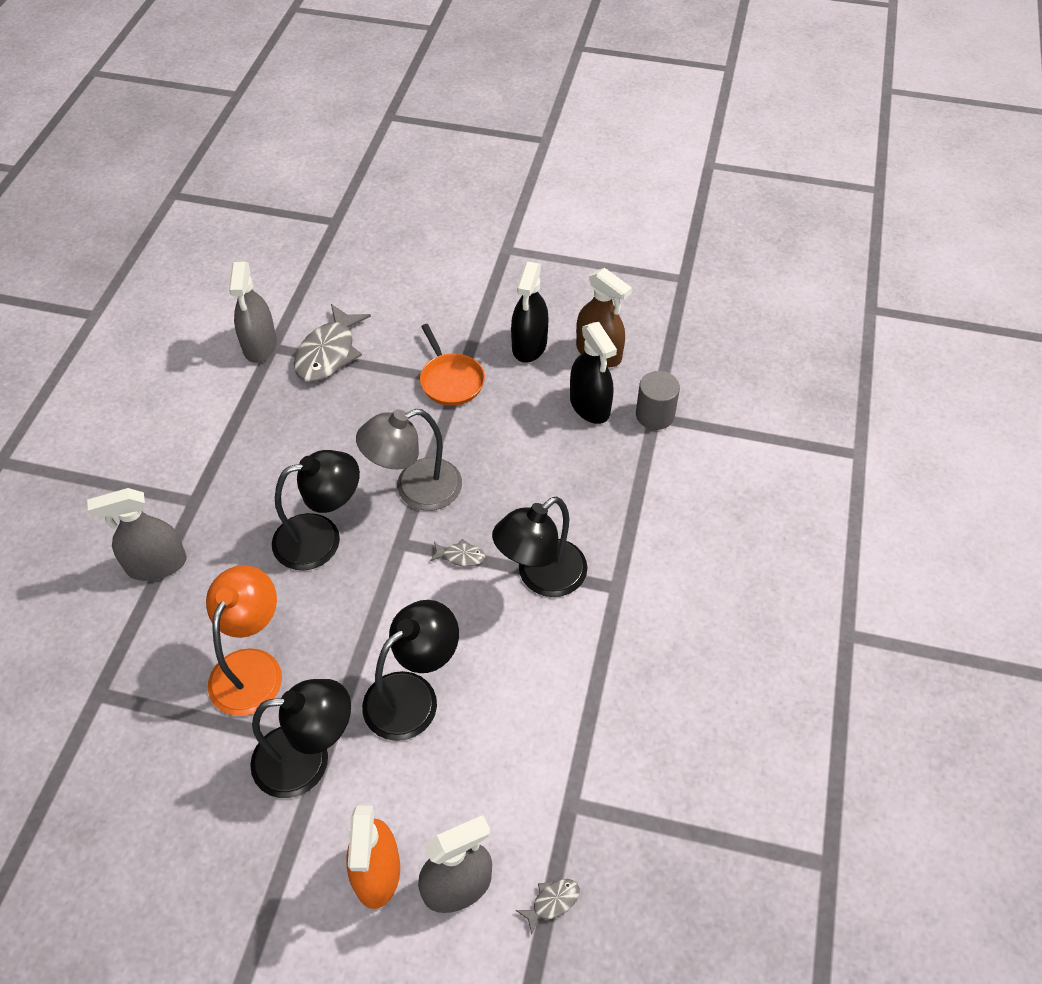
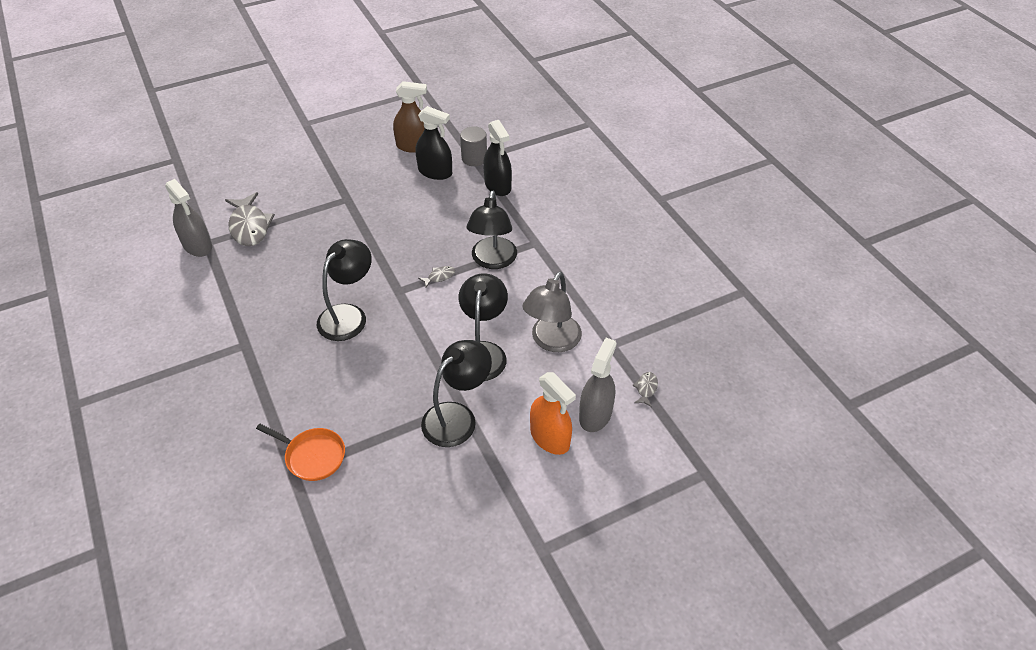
camera: 40 degrees left, 5 degrees down
(157, 565) = (257, 389): grey spray bottle -> none
(252, 667) = (376, 398): orange lamp -> none
(415, 489) = (379, 262): grey lamp -> grey lamp (552, 341)
(450, 380) = (342, 201): orange pan -> orange pan (312, 456)
(529, 345) = (370, 162): black spray bottle -> black spray bottle (497, 186)

